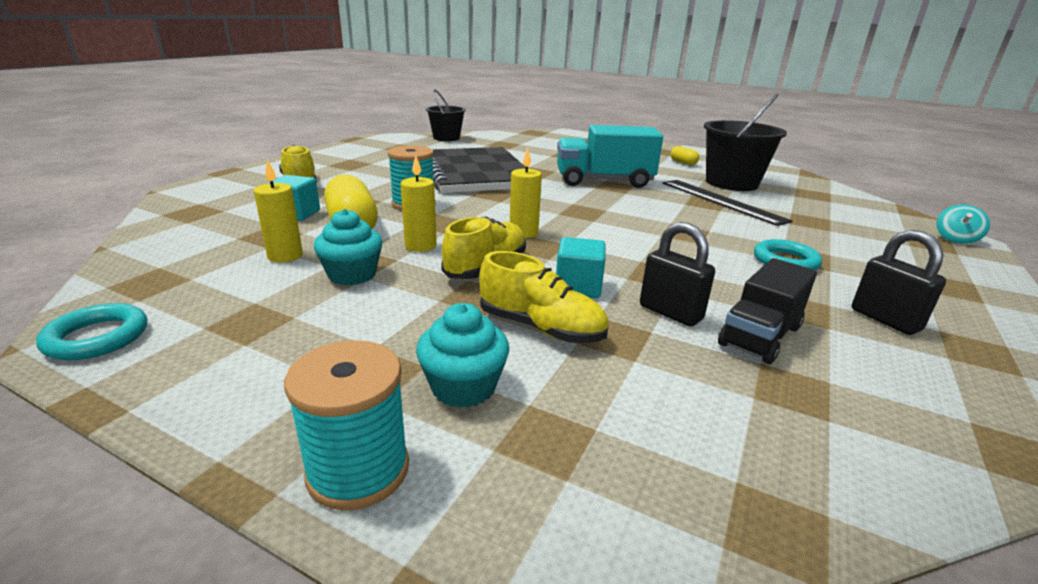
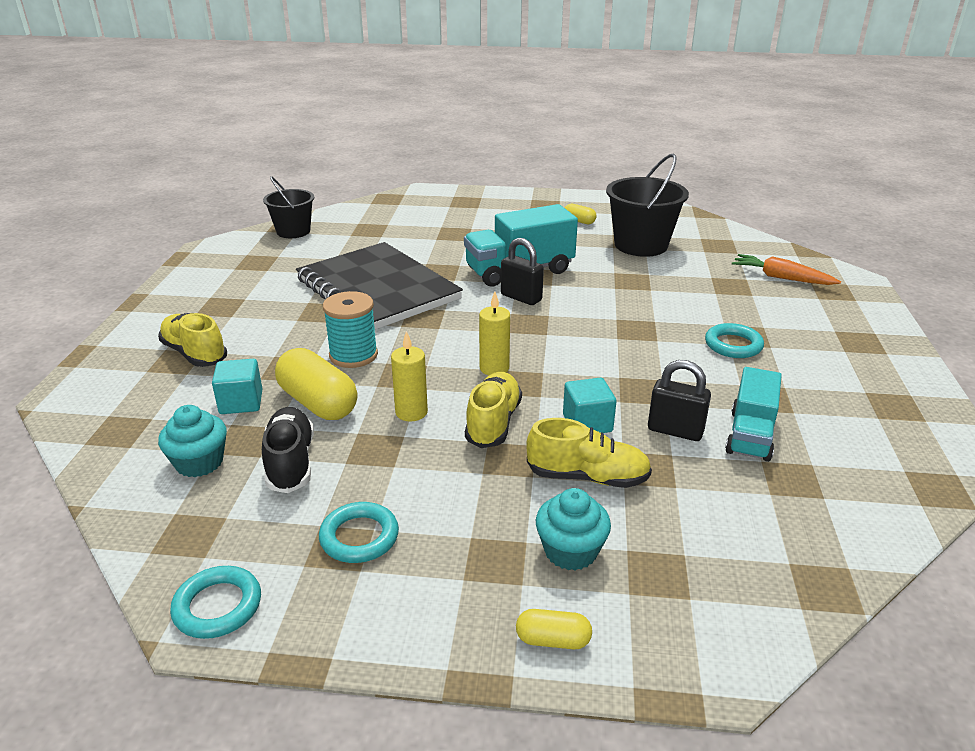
camera: 20 degrees left, 5 degrees up
(275, 319) = (359, 537): none -> turquoise ring
(285, 256) = (290, 462): yellow candle -> black shoe
(352, 274) = (379, 466): turquoise cupcake -> turquoise cupcake (199, 462)
(358, 470) = (553, 640): turquoise spool -> yellow capsule
(721, 201) = (645, 276): black ruler -> none
(760, 336) = (750, 435): black truck -> turquoise truck
(871, 224) = (781, 278): none -> orange carrot
(885, 320) = (827, 392): black padlock -> black padlock (521, 298)
(955, 239) = (849, 282): turquoise spinning top -> none

